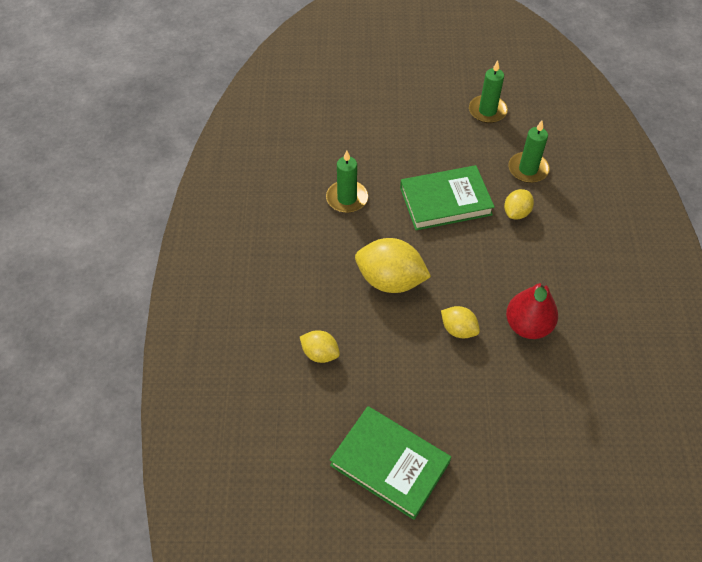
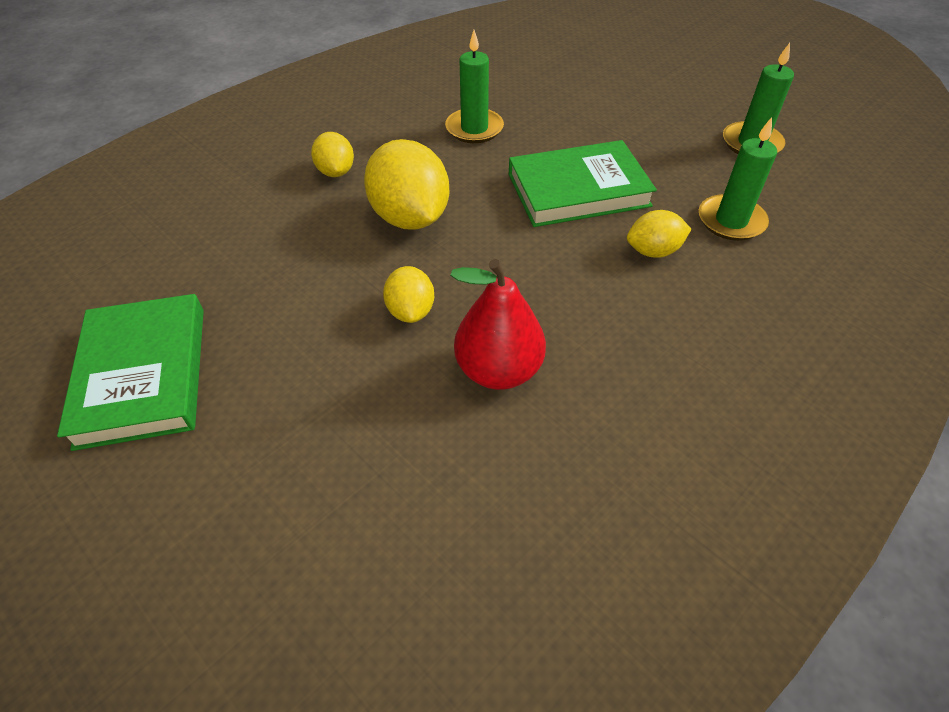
camera: 45 degrees right, 5 degrees down
(320, 353) = (248, 229): yellow lemon -> yellow lemon (336, 172)
(445, 201) = (578, 190): green book -> green book turned 45 degrees counterclockwise

